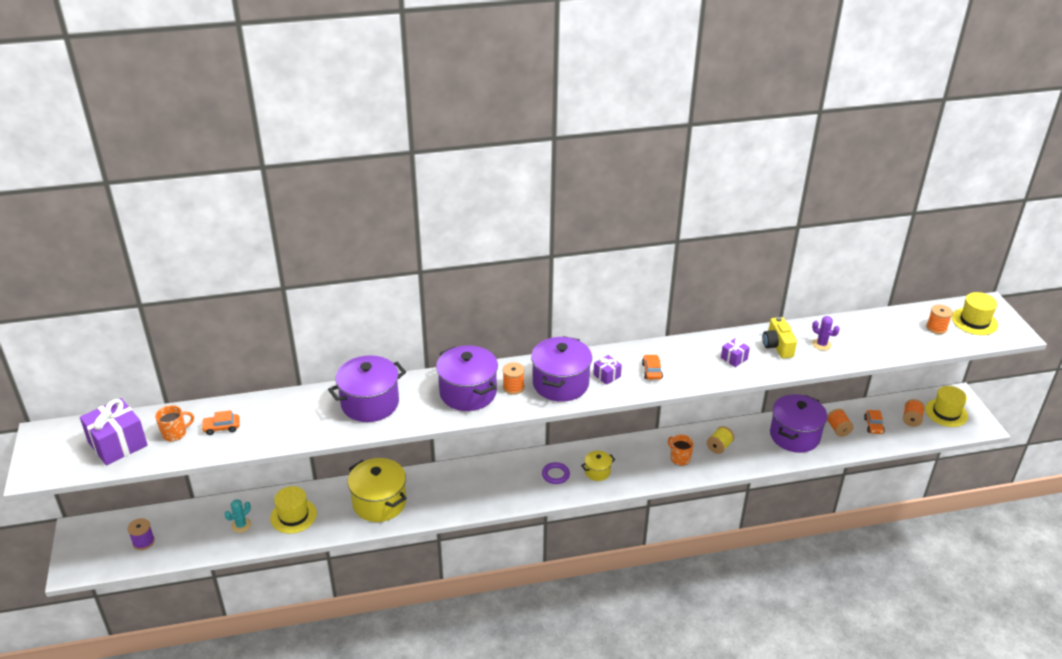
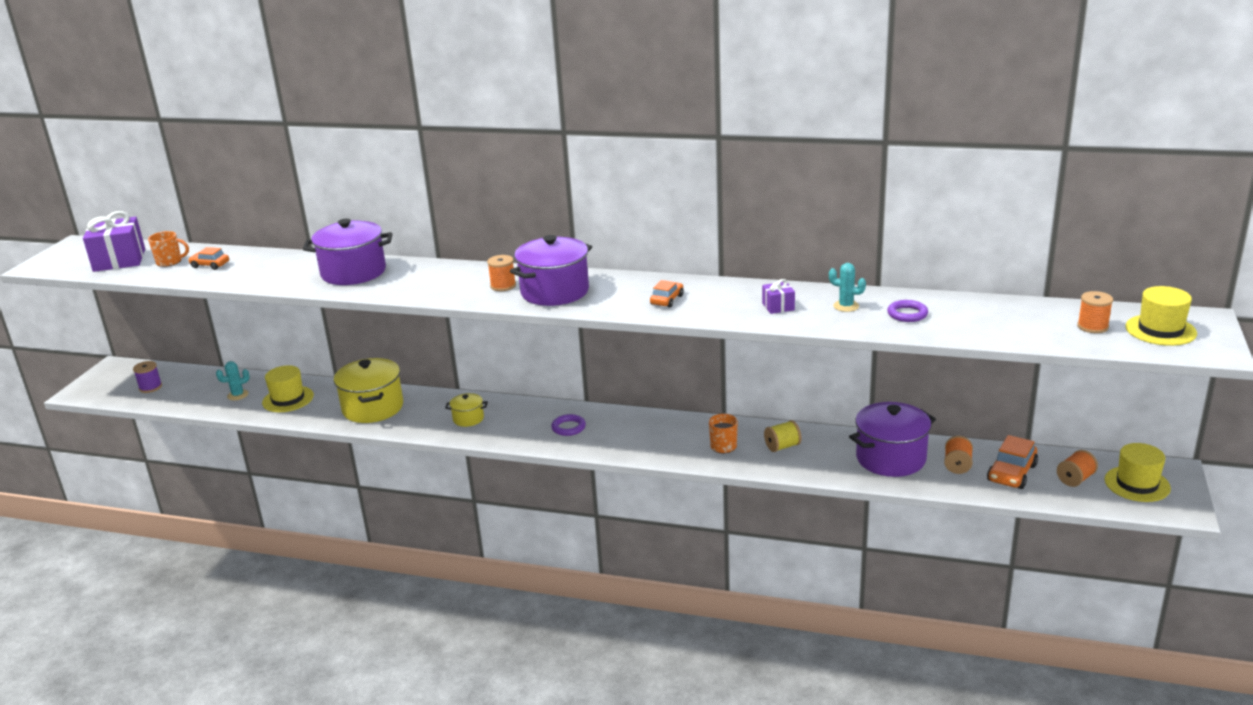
camera: 30 degrees right, 10 degrees down
(468, 393) = (453, 282): purple pot -> none
(597, 472) = (616, 436): yellow pot -> yellow pot (468, 419)
(607, 375) = (612, 294): purple gift -> none
(777, 346) = (846, 306): yellow camera -> turquoise cactus
(821, 344) = (907, 314): purple cactus -> purple ring
(873, 426) = (1011, 473): orange car -> orange car, size x1.59

